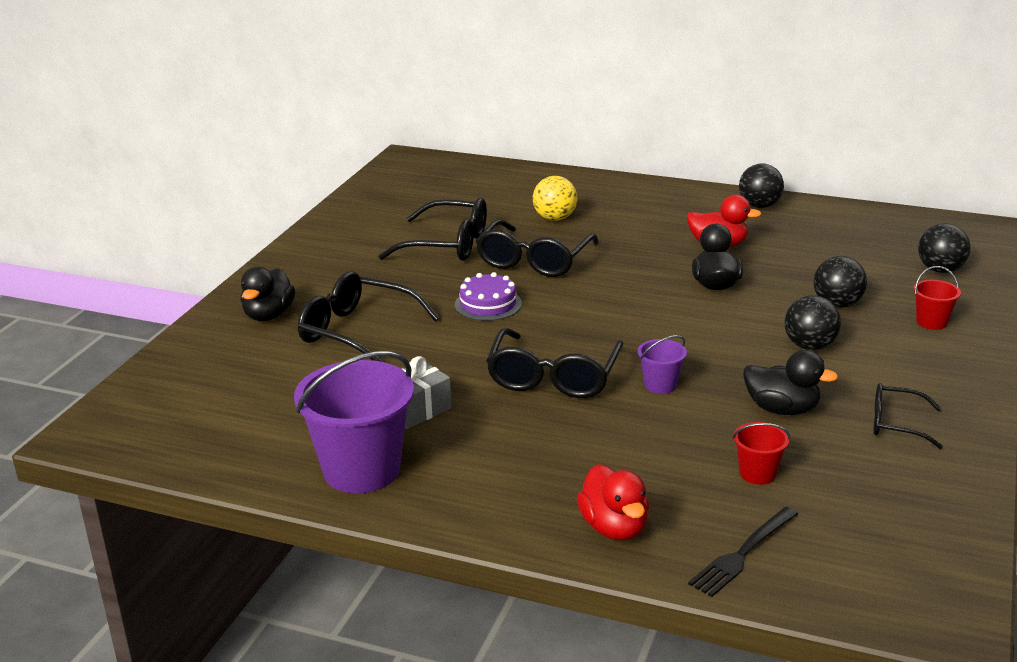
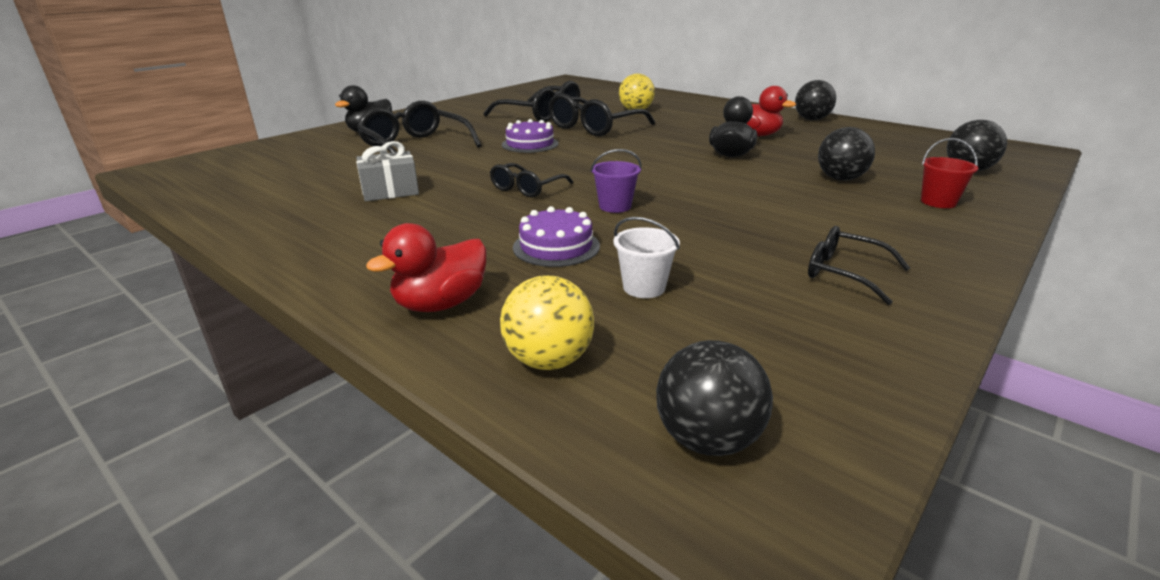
camera: 20 degrees right, 0 degrees up
(361, 470) = (291, 220): purple bucket -> none
(553, 377) = (527, 188): black glasses -> black glasses, size x0.58
(614, 528) = (441, 304): red duck -> red duck turned 45 degrees clockwise
(651, 446) = (556, 246): none -> purple cake
(742, 554) = (549, 360): black fork -> yellow ball
(757, 473) = (644, 287): red bucket -> white bucket
(782, 409) = (720, 241): black duck -> none
(809, 346) = (789, 201): black ball -> black ball (707, 439)

